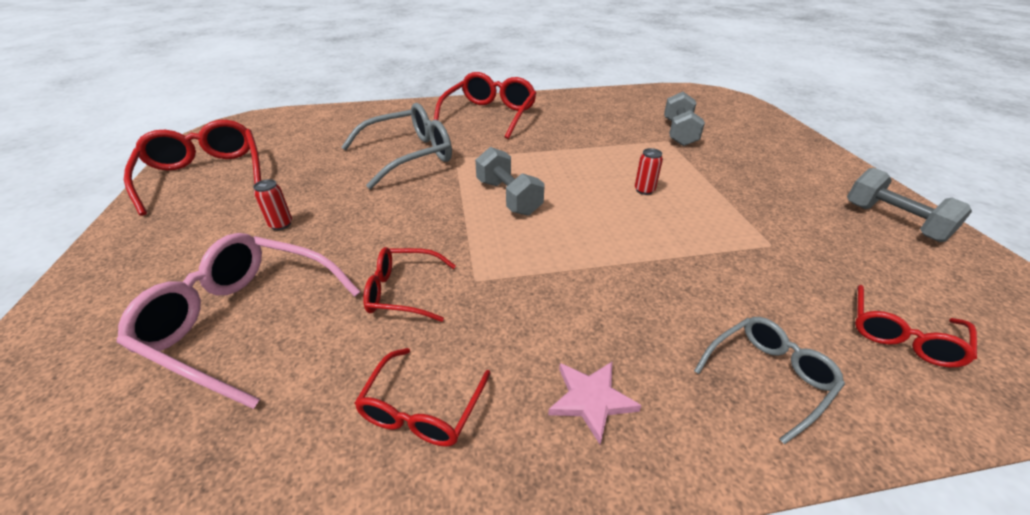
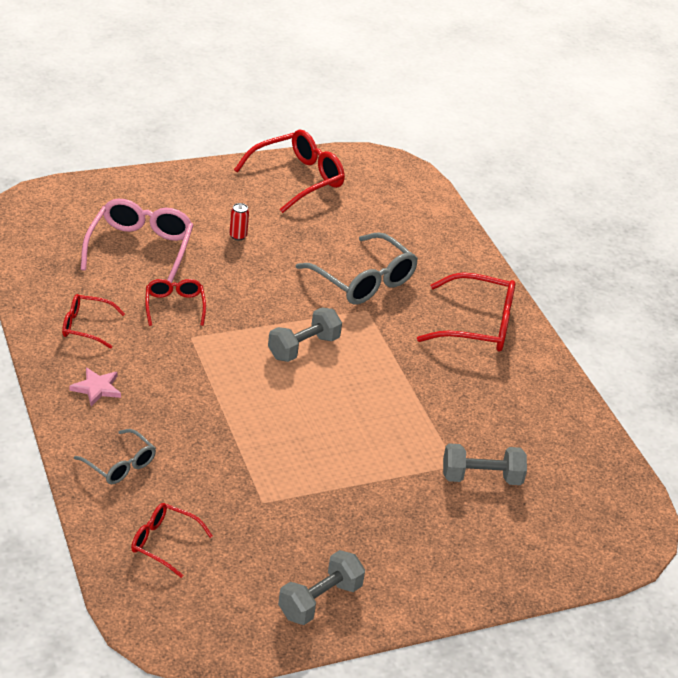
camera: 75 degrees right, 0 degrees up
(644, 190) = (337, 434): red can -> none

